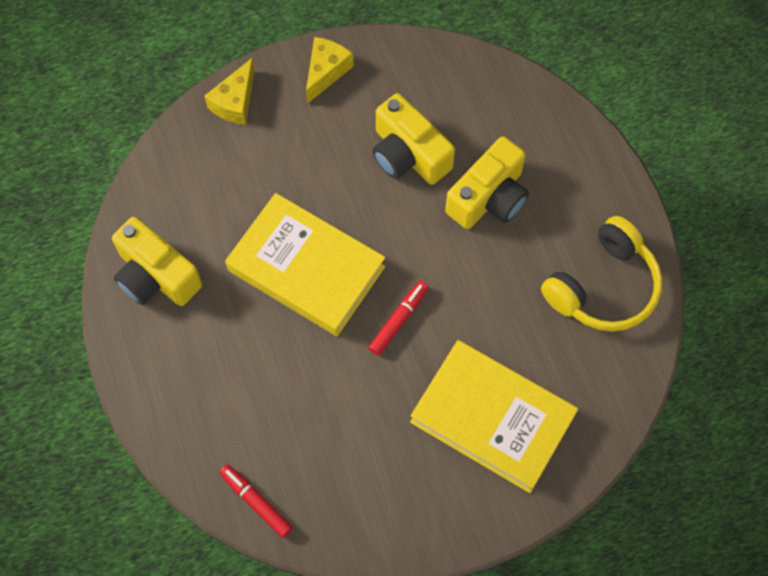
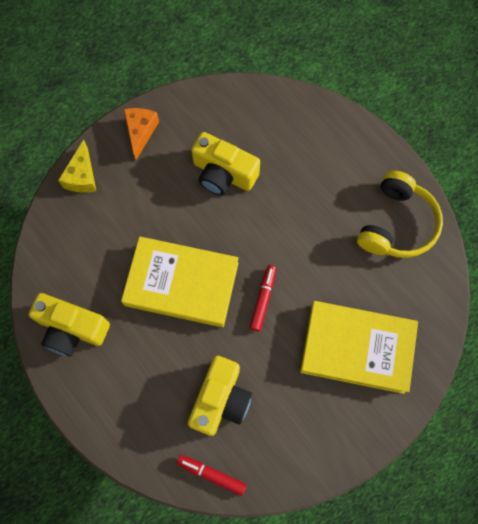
camera: 20 degrees left, 5 degrees up
(326, 72) = (140, 132): yellow cheese -> orange cheese
(489, 198) = (292, 186): yellow camera -> yellow camera (221, 400)

